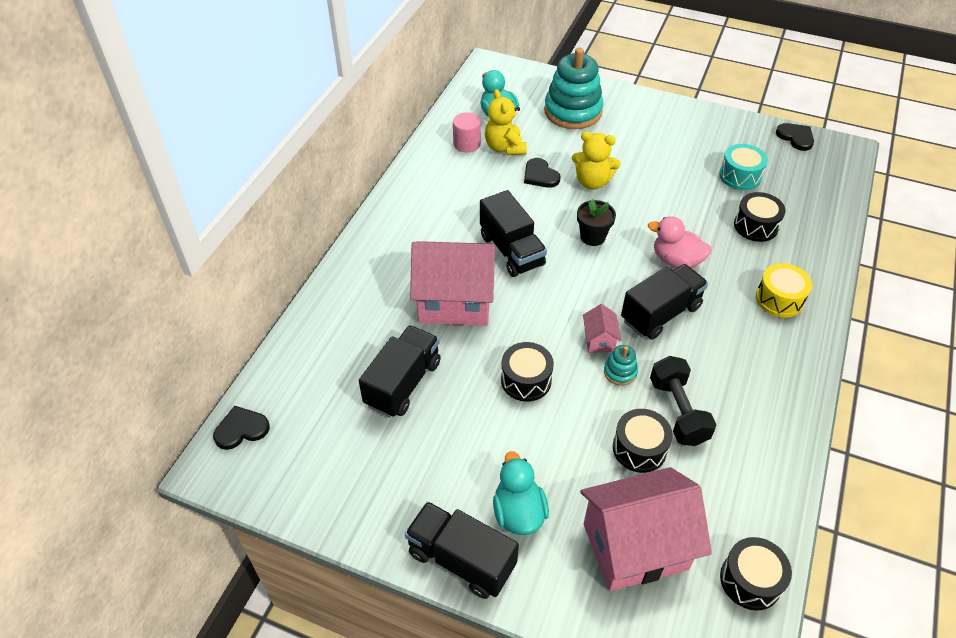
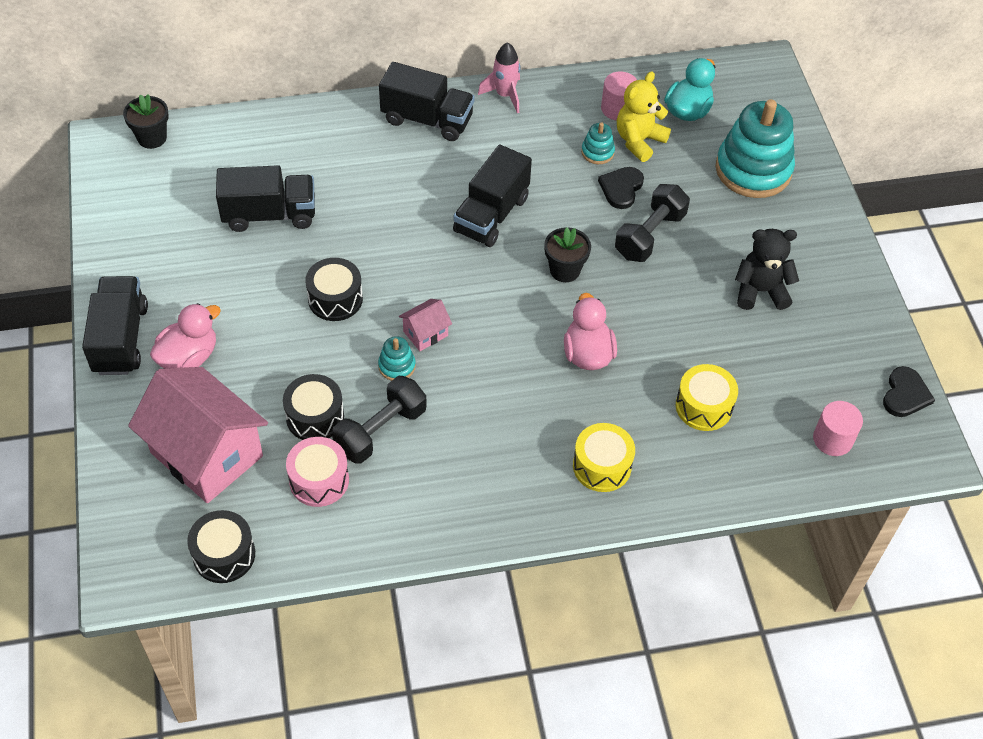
camera: 55 degrees right, 5 degrees up
(241, 429) = (152, 138): black heart -> black flower pot
(402, 191) = (505, 95): none -> pink rocket
(455, 302) = (390, 204): pink house -> none
(498, 171) = (597, 152): none -> turquoise stacking toy
(518, 512) = (189, 357): turquoise duck -> pink duck
(592, 182) = (649, 235): yellow teddy bear -> black dumbbell
(660, 313) = (499, 369): black truck -> black truck (427, 119)
(676, 156) = (760, 291): none -> black teddy bear
(706, 475) = (319, 480): none -> pink drum
(740, 176) = (779, 363): turquoise drum -> none
(755, 226) = (703, 406): black drum -> yellow drum
(814, 182) = (832, 439): none -> pink cylinder

